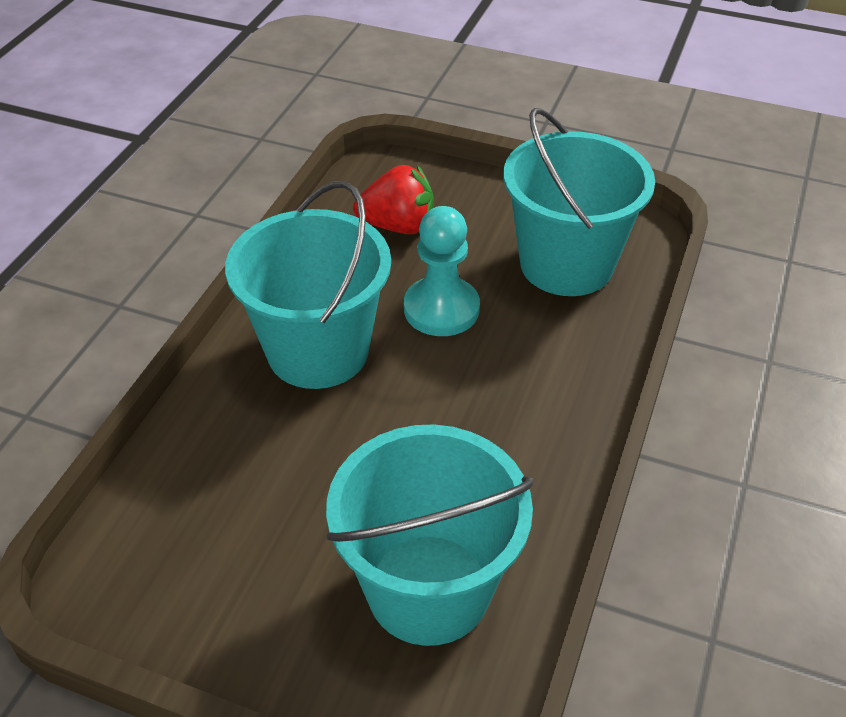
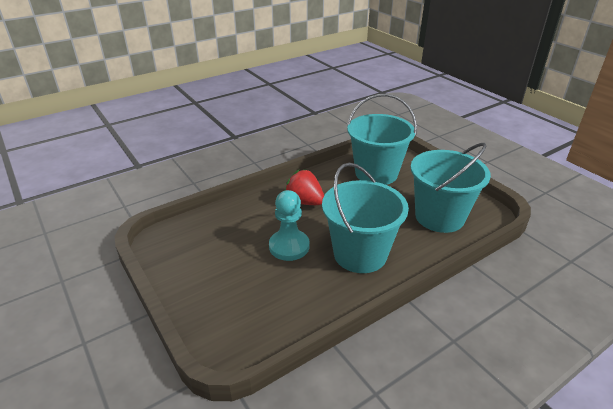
camera: 145 degrees left, 10 degrees down
(398, 226) = (264, 300): red strawberry -> red strawberry (304, 202)
(566, 264) = (212, 239): turquoise bucket -> turquoise bucket (439, 217)

